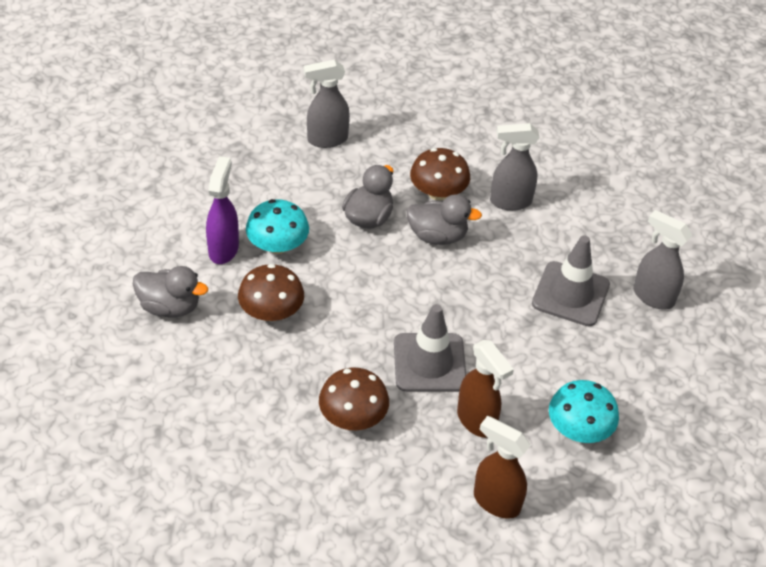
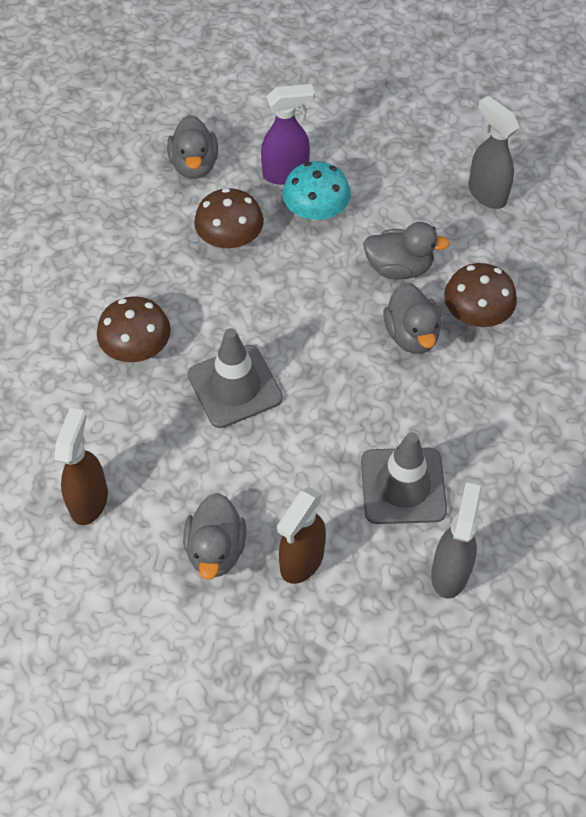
camera: 70 degrees right, 10 degrees up
(476, 421) = (181, 452): brown spray bottle -> brown spray bottle (301, 561)
(509, 202) = (507, 384): grey spray bottle -> none
(579, 429) = (216, 550): turquoise mushroom -> grey duck

